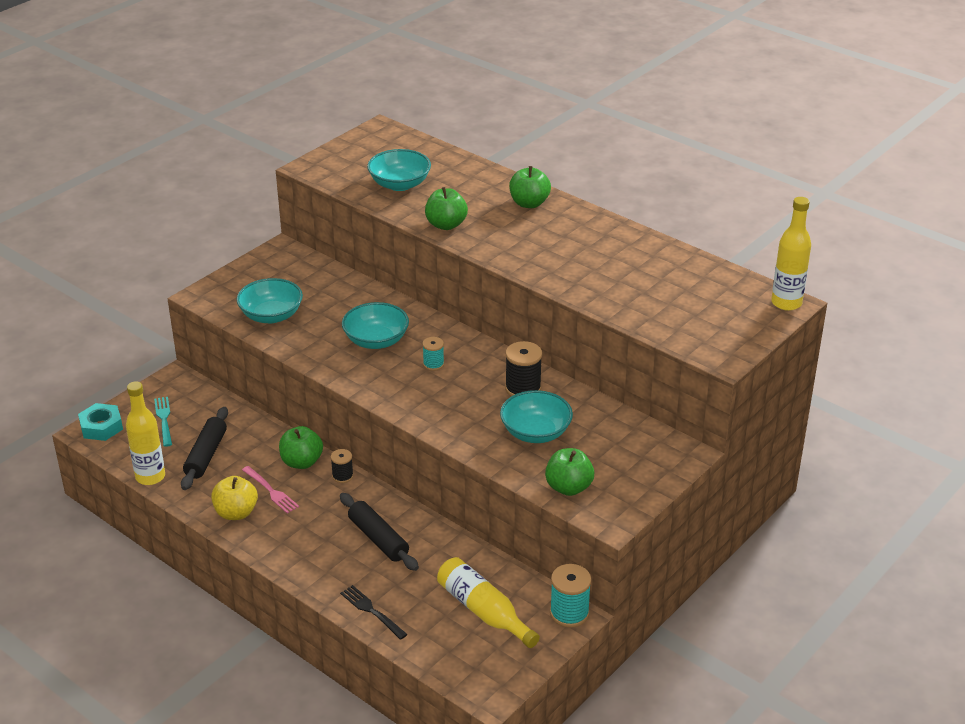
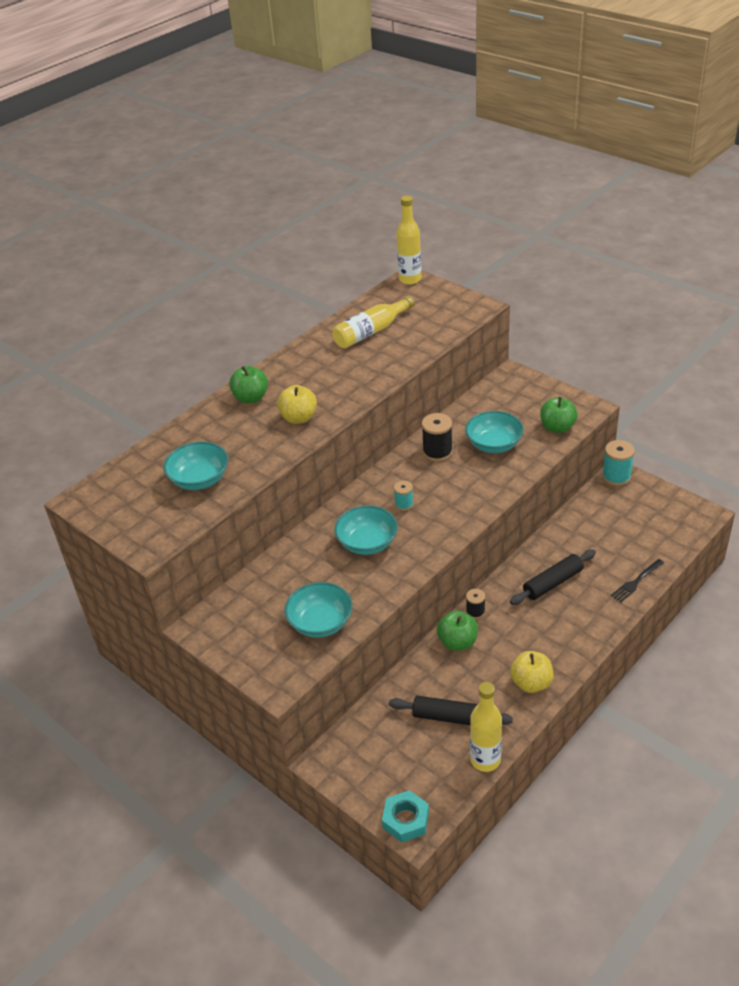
camera: 85 degrees left, 5 degrees up
(164, 419) = (394, 762): turquoise fork -> none
(271, 491) = (499, 660): pink fork -> none
(446, 225) = (280, 446): green apple -> none
(483, 611) = (623, 519): yellow bottle -> yellow bottle (371, 331)
(492, 233) = (299, 418): none -> yellow apple

